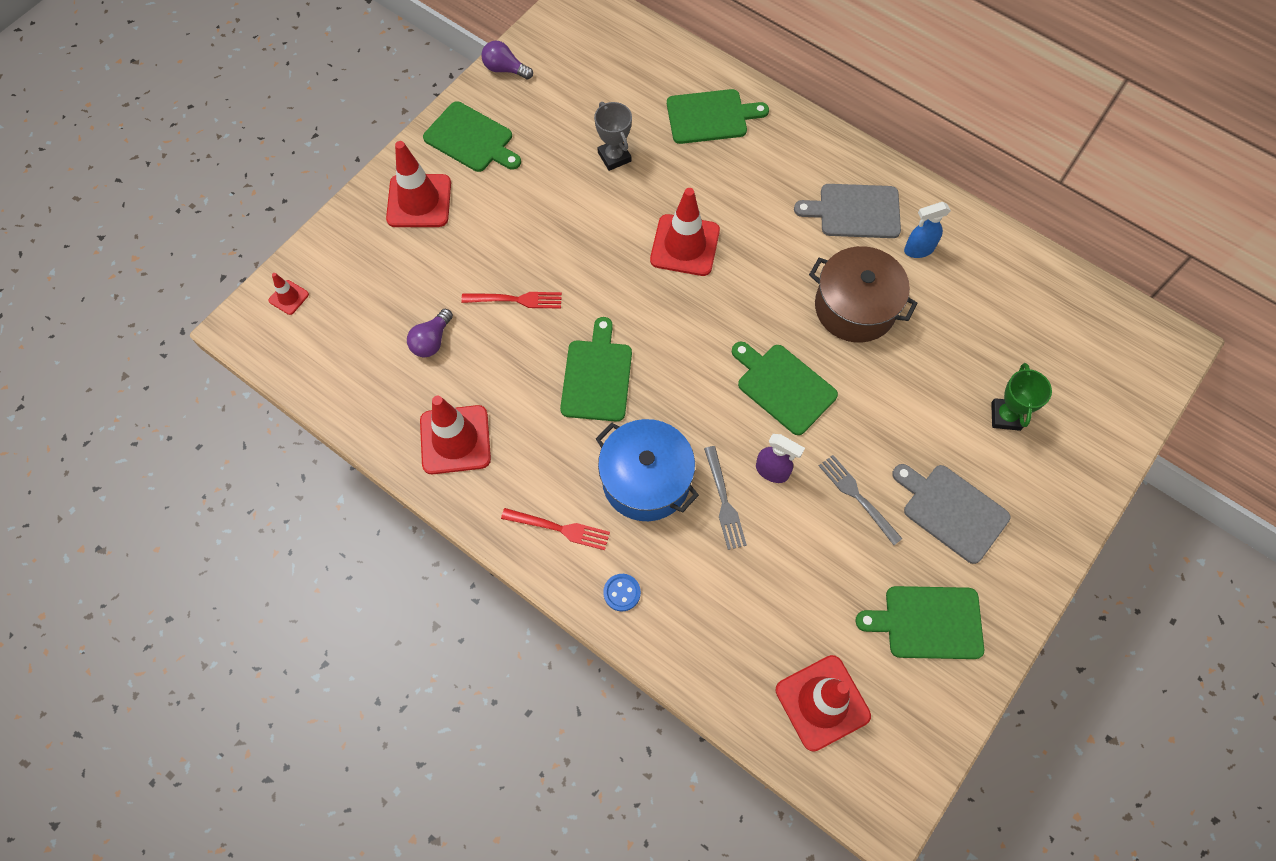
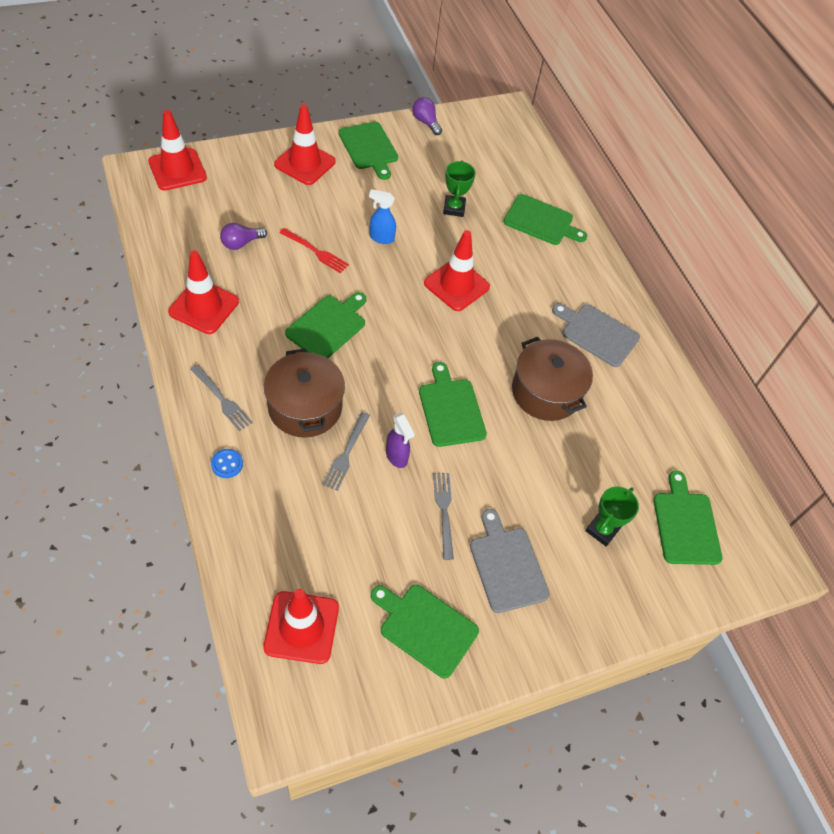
camera: 25 degrees right, 10 degrees down
(289, 297) = (177, 170): red traffic cone -> red traffic cone, size x2.08
(559, 528) = (222, 399): red fork -> grey fork
(614, 157) = (454, 208): grey trophy -> green trophy
(646, 480) = (305, 407): blue pot -> brown pot
(918, 250) = (624, 384): blue spray bottle -> blue spray bottle (381, 238)
(1070, 360) = (685, 524): none -> green cutting board

